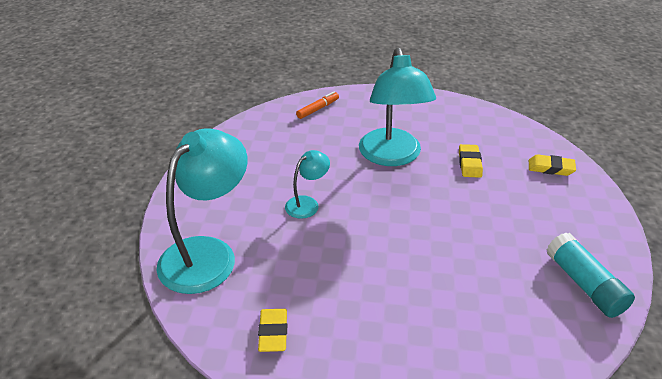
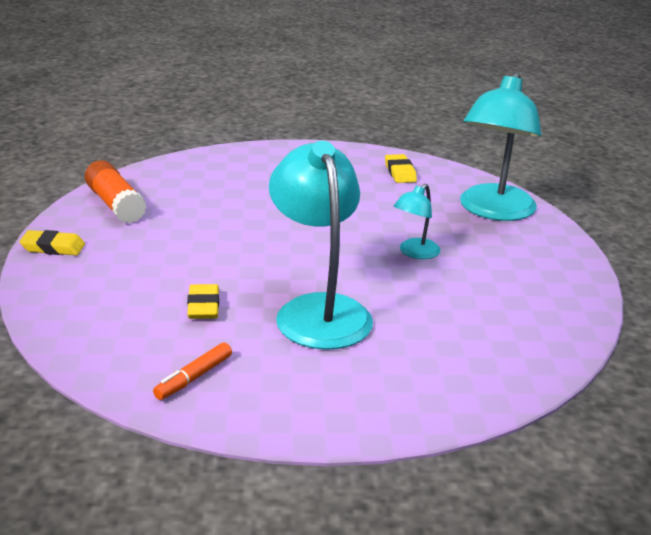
camera: 170 degrees right, 10 degrees down
(318, 109) = (465, 383): orange marker -> orange marker (193, 378)
(550, 168) = (83, 306): yellow eraser -> yellow eraser (53, 247)
(584, 284) = (115, 205): turquoise glue stick -> orange glue stick

